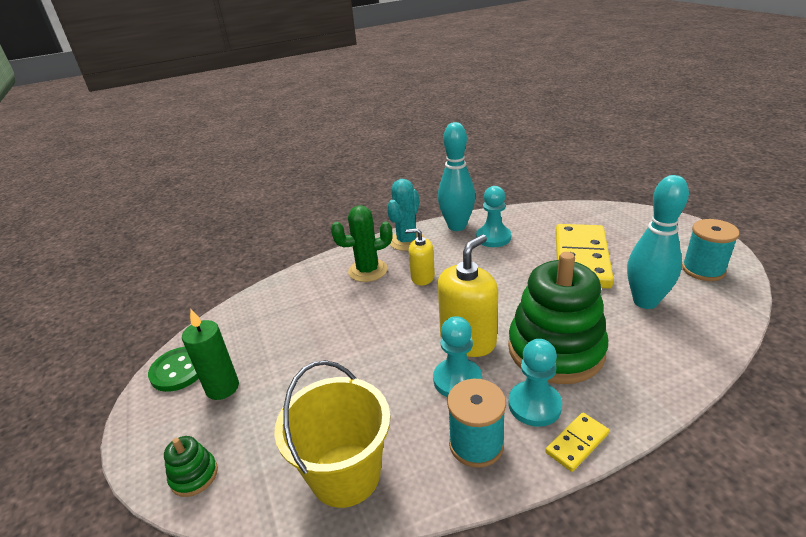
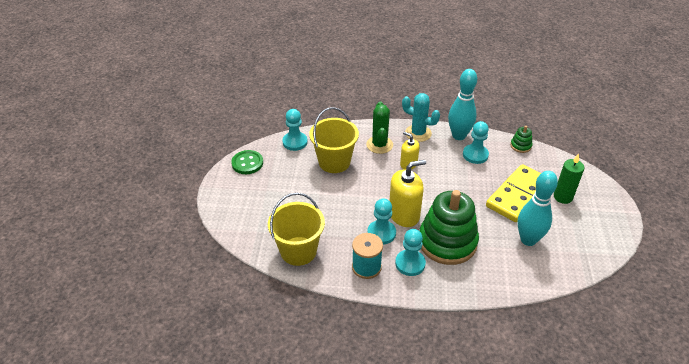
camera: 25 degrees right, 10 degrees up
(194, 475) = (233, 220): green stacking toy -> green stacking toy (520, 146)
(222, 387) = (264, 182): green candle -> green candle (563, 197)
(244, 312) = (295, 142): none -> turquoise pawn
(319, 314) = (334, 162): none -> yellow bucket
(368, 270) = (379, 145): green cactus -> green cactus turned 75 degrees clockwise
(407, 241) = (418, 133): turquoise cactus -> turquoise cactus turned 60 degrees clockwise
(577, 443) = (415, 290): yellow domino -> none
(703, 270) = (589, 238): turquoise spool -> none

